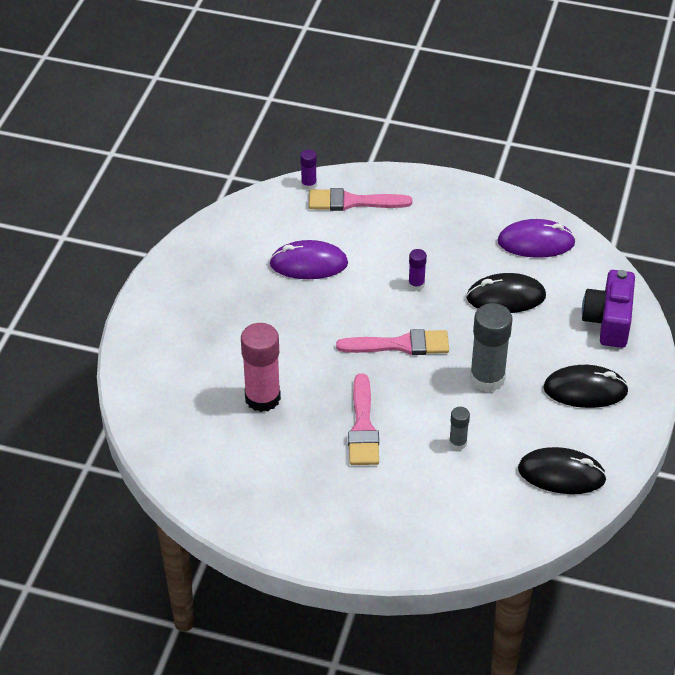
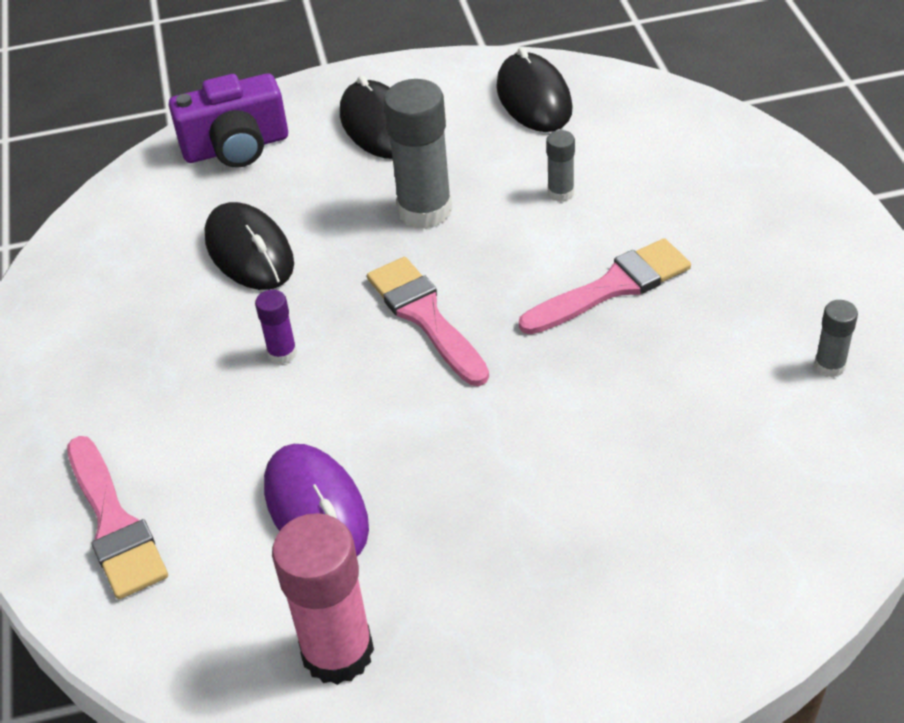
camera: 115 degrees left, 0 degrees up
(238, 482) = (829, 366): none -> grey glue stick
(262, 398) = (656, 417): pink glue stick -> pink glue stick (337, 652)
(309, 185) = (93, 615): purple glue stick -> none
(536, 242) = (108, 265): purple mouse -> none

